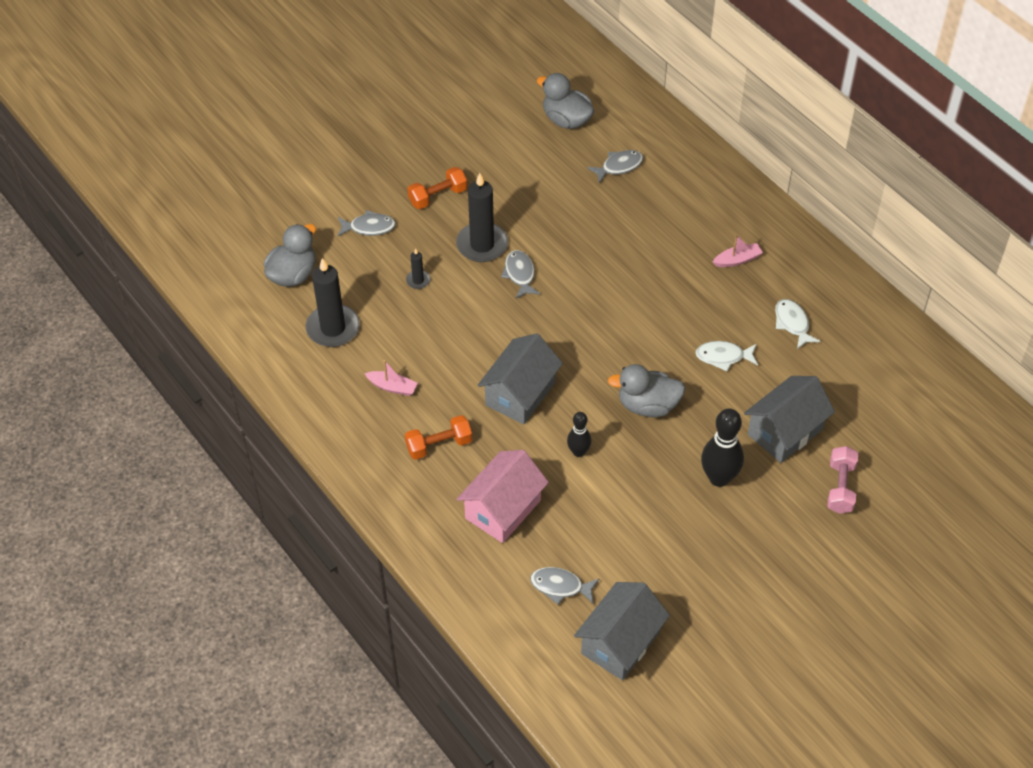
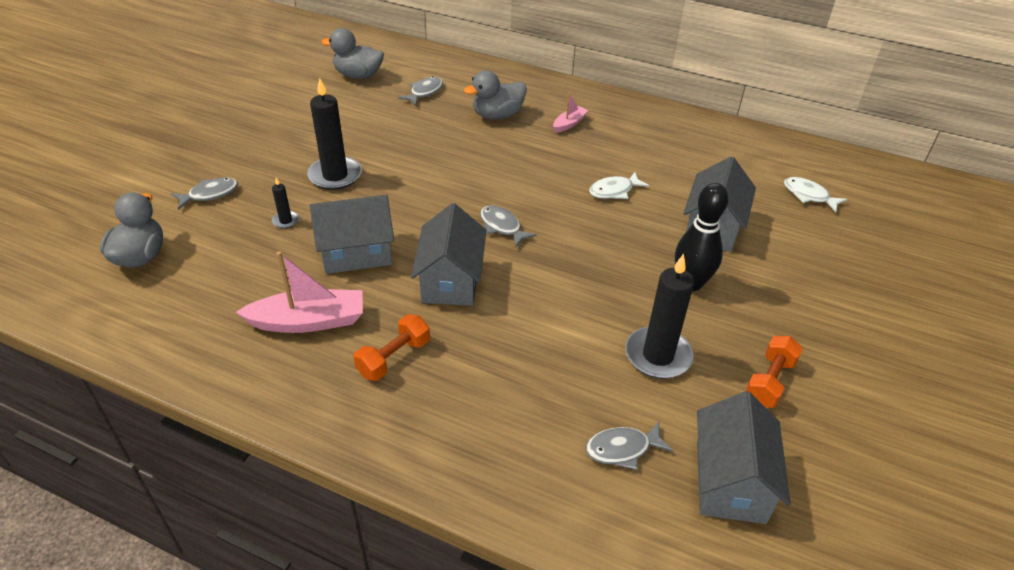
camera: 30 degrees left, 10 degrees down
(333, 328) = (211, 290): black candle -> black candle (658, 355)
(392, 387) = (309, 321): pink boat -> pink boat, size x1.87
(438, 196) = (270, 153): orange dumbbell -> orange dumbbell (769, 382)
(459, 336) = (356, 253): none -> grey house
(503, 509) = (505, 394): pink house -> none
(520, 274) = (386, 187): grey fish -> grey fish (502, 227)
(578, 452) = (544, 310): black bowling pin -> none
(648, 405) = (579, 248): grey duck -> grey duck (497, 115)
(792, 323) = (649, 151): white fish -> white fish (808, 195)
(840, 487) = (795, 252): pink dumbbell -> none

